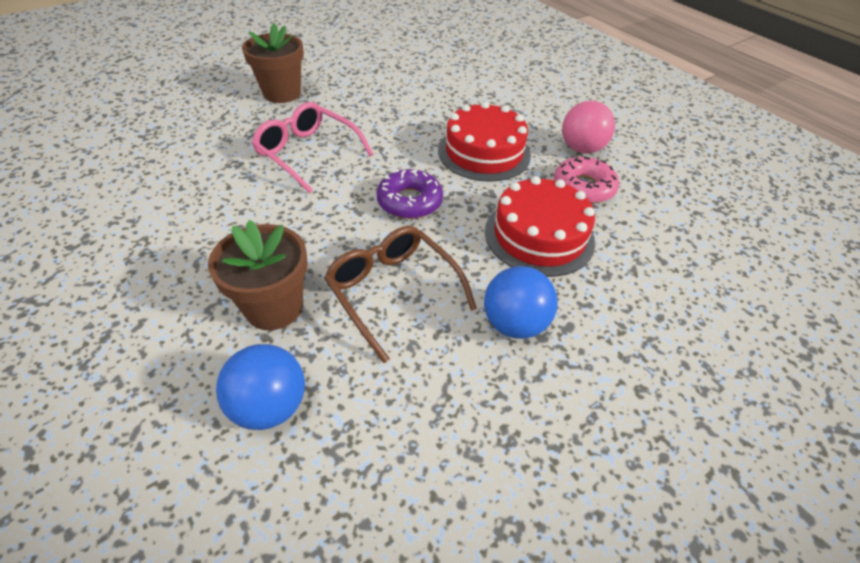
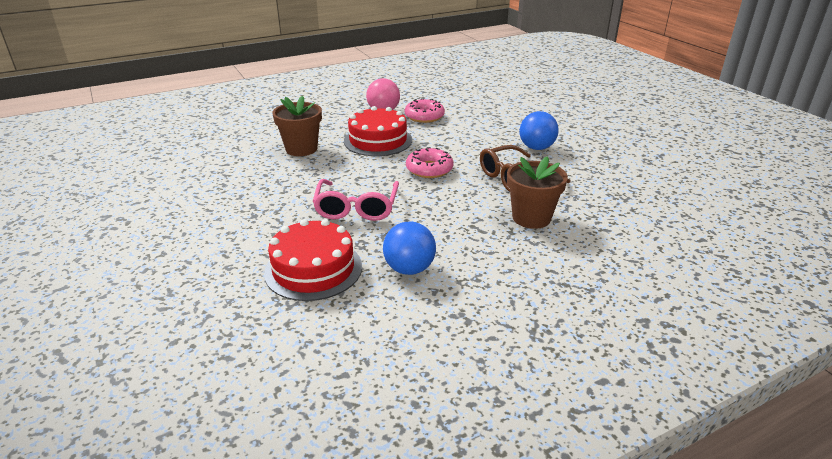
camera: 80 degrees left, 15 degrees down
(270, 406) = (604, 217): blue ball -> blue ball (409, 269)
(282, 93) = (243, 223): brown flower pot -> brown flower pot (301, 149)
(307, 153) = (356, 208): pink glasses -> pink glasses turned 45 degrees counterclockwise
(409, 201) = (429, 169): purple donut -> pink donut
(539, 236) = (468, 134): red cake -> red cake (313, 269)

